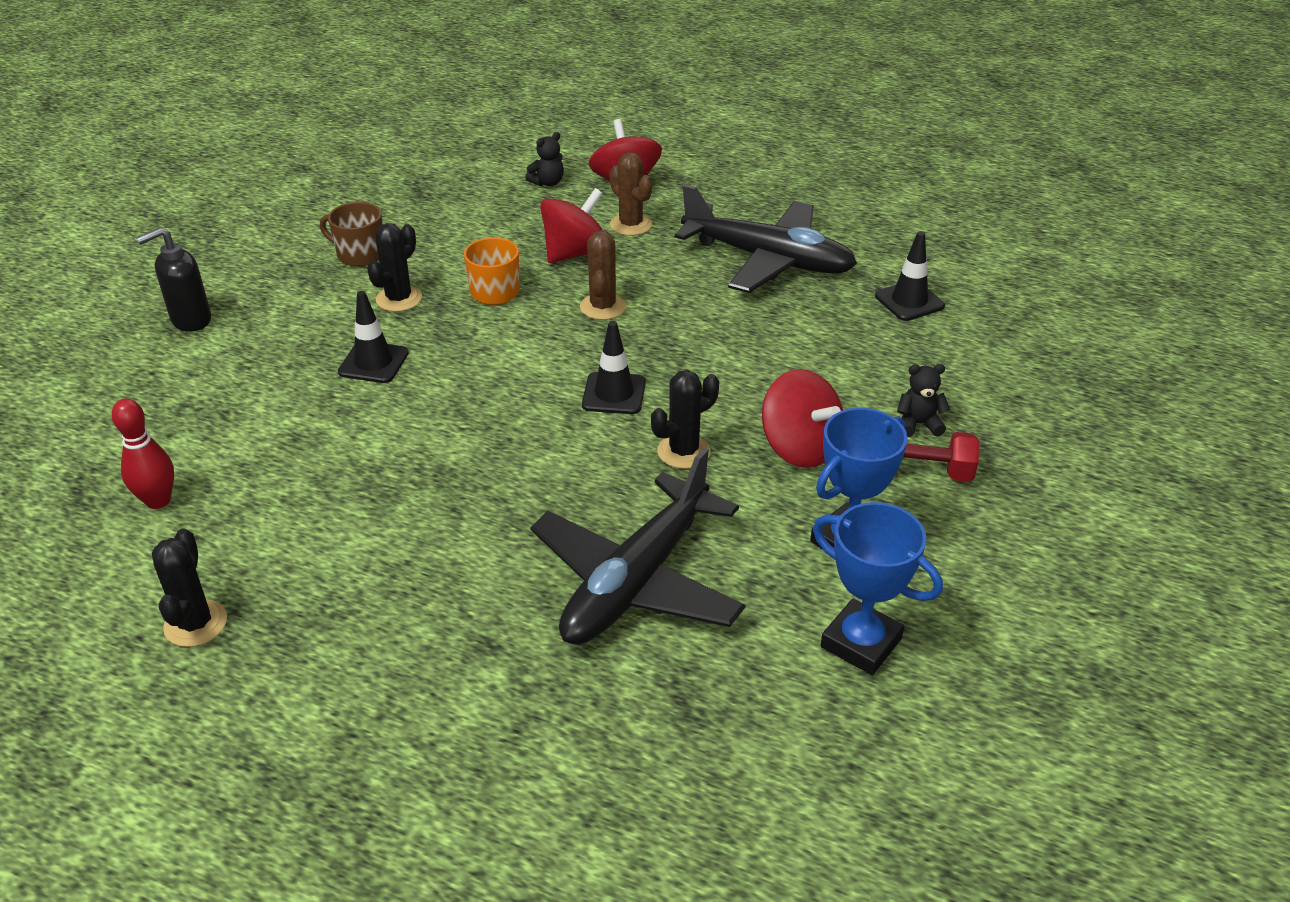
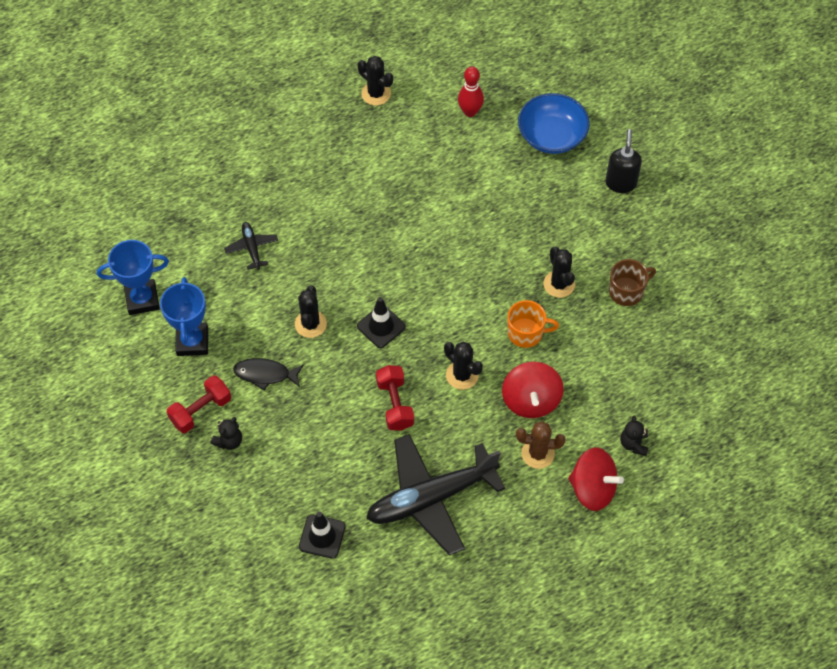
camera: 130 degrees right, 20 degrees up
(148, 405) = (552, 135): none -> blue bowl
(373, 362) = (505, 241): black traffic cone -> none
(602, 307) = (462, 375): brown cactus -> black cactus
(636, 581) = (251, 248): black plane -> black plane, size x0.43
(699, 332) = (395, 404): none -> red dumbbell
(800, 447) = (265, 374): red spinning top -> black fish

